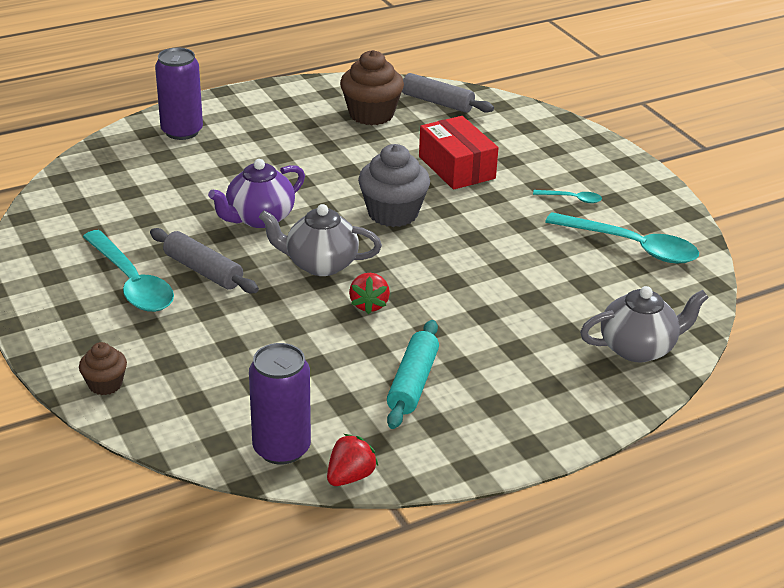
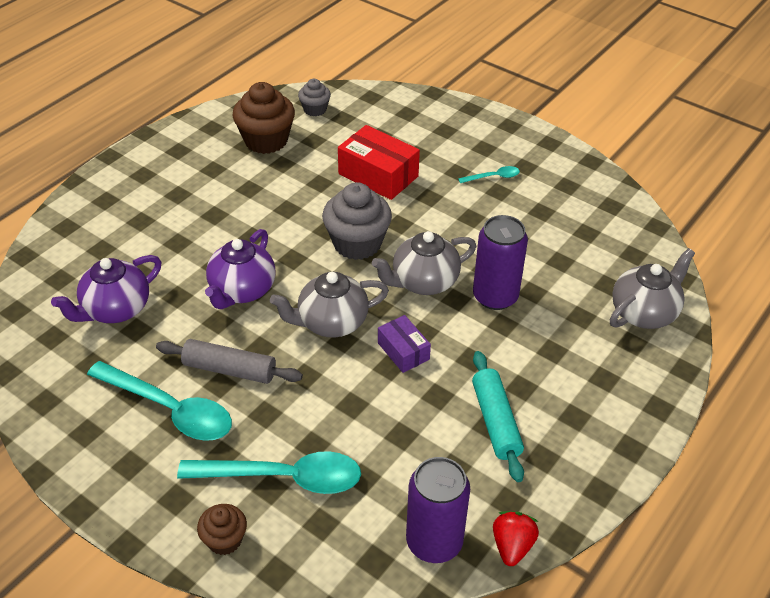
camera: 25 degrees left, 10 degrees up
(141, 201) = (115, 309): none -> purple teapot
(182, 131) = (101, 215): purple can -> purple can (495, 296)
(369, 305) = (403, 351): red strawberry -> purple box
(432, 260) = (423, 282): none -> grey teapot
(437, 102) = (315, 109): grey rolling pin -> grey cupcake
(631, 246) = (571, 210): turquoise spoon -> turquoise spoon (283, 478)

